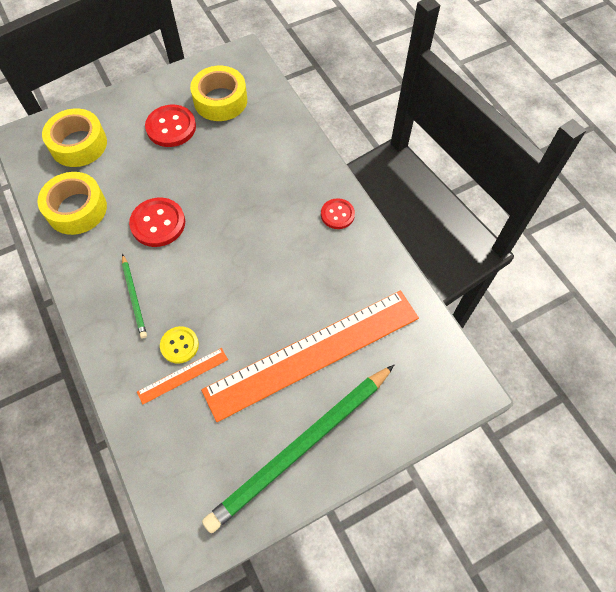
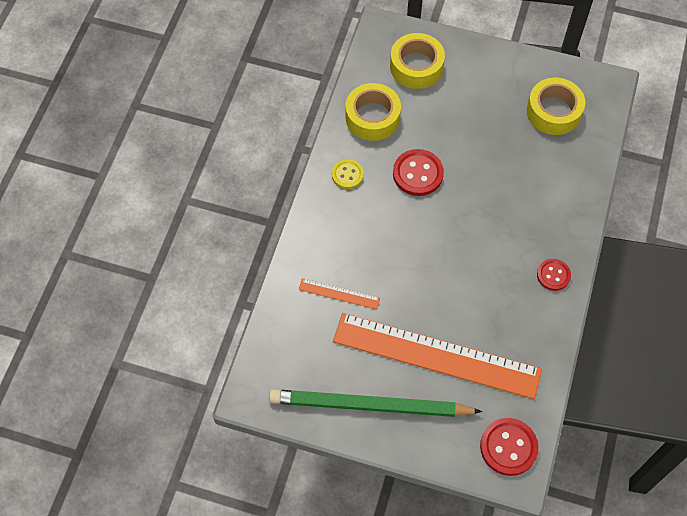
camera: 45 degrees right, 0 degrees up
(134, 297) = (355, 214): green pencil -> none
(171, 127) = (495, 105): red button -> red button (508, 447)
(179, 345) = (355, 272): yellow button -> yellow button (347, 175)

